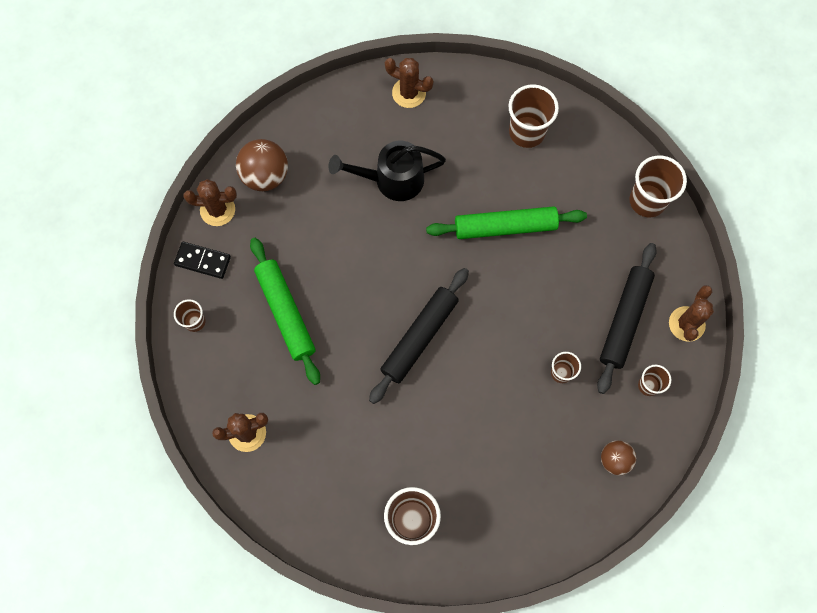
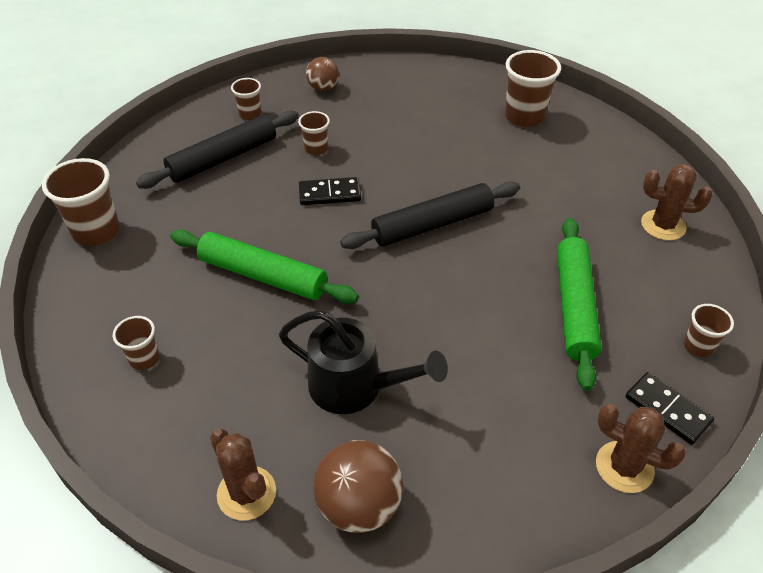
camera: 150 degrees left, 25 degrees down
(265, 176) = (531, 480): brown ball -> brown ball (359, 505)
(514, 327) = (330, 194): none -> black domino
(527, 132) = (144, 359): brown cup -> brown cup, size x0.56
(686, 324) = (174, 135): brown cactus -> none

